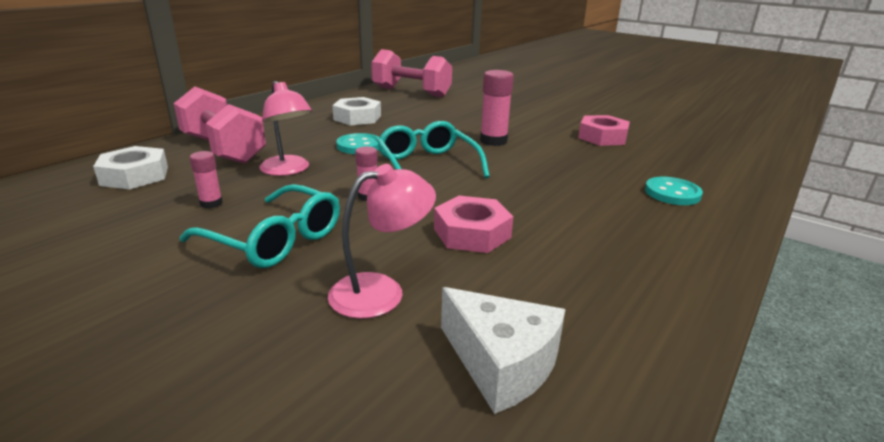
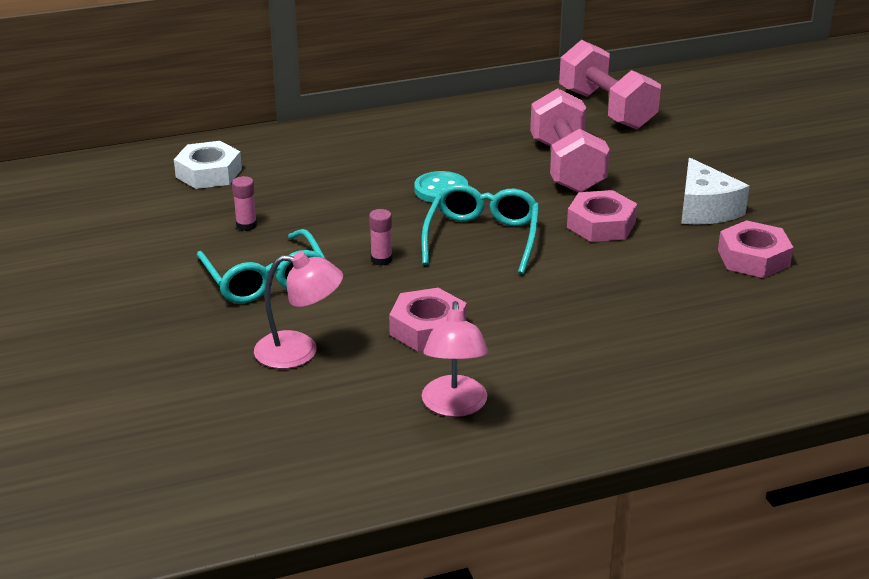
camera: 35 degrees right, 5 degrees up
(223, 149) = (305, 158): pink dumbbell -> pink dumbbell (566, 166)
(288, 170) = (341, 205): pink lamp -> pink lamp (454, 406)
(357, 118) = (485, 143): white nut -> none
(493, 141) = (601, 225): pink glue stick -> pink nut
(501, 364) = (322, 430): white cheese -> white cheese (705, 209)
(672, 193) = (701, 357): turquoise button -> none

